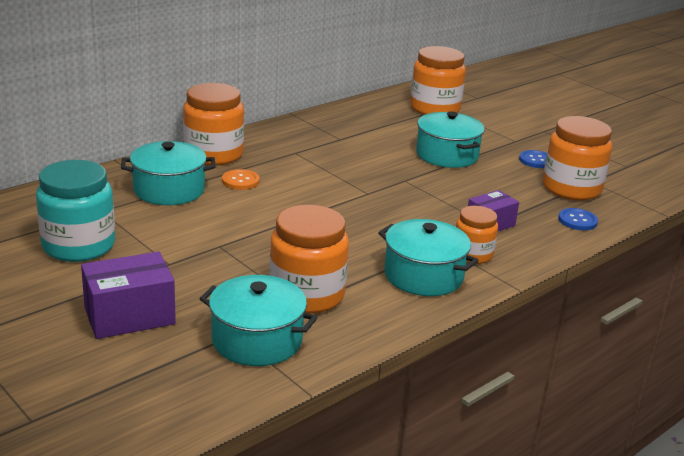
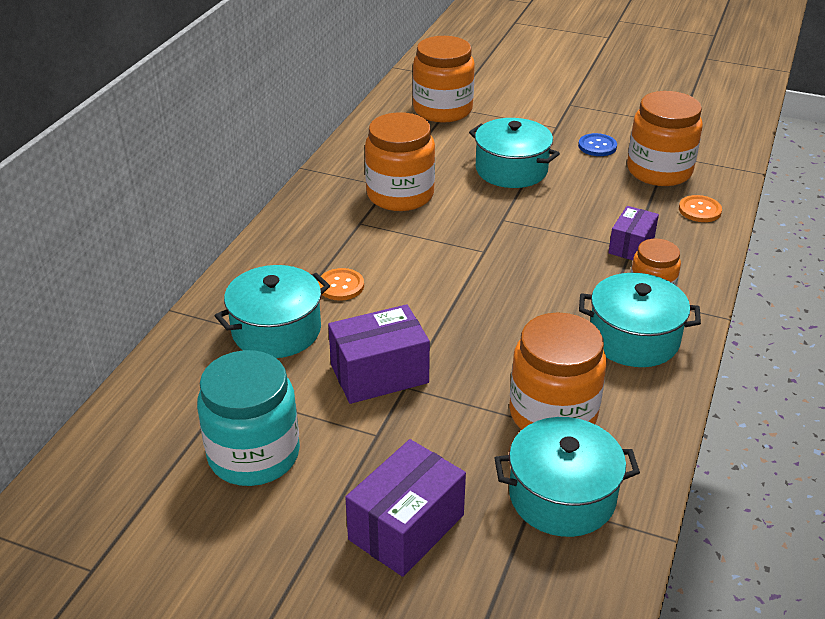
camera: 25 degrees left, 10 degrees up
(209, 233) = (379, 374): none -> purple box
(213, 154) = (276, 259): orange jar -> orange jar (400, 195)
(577, 220) = (699, 210): blue button -> orange button

